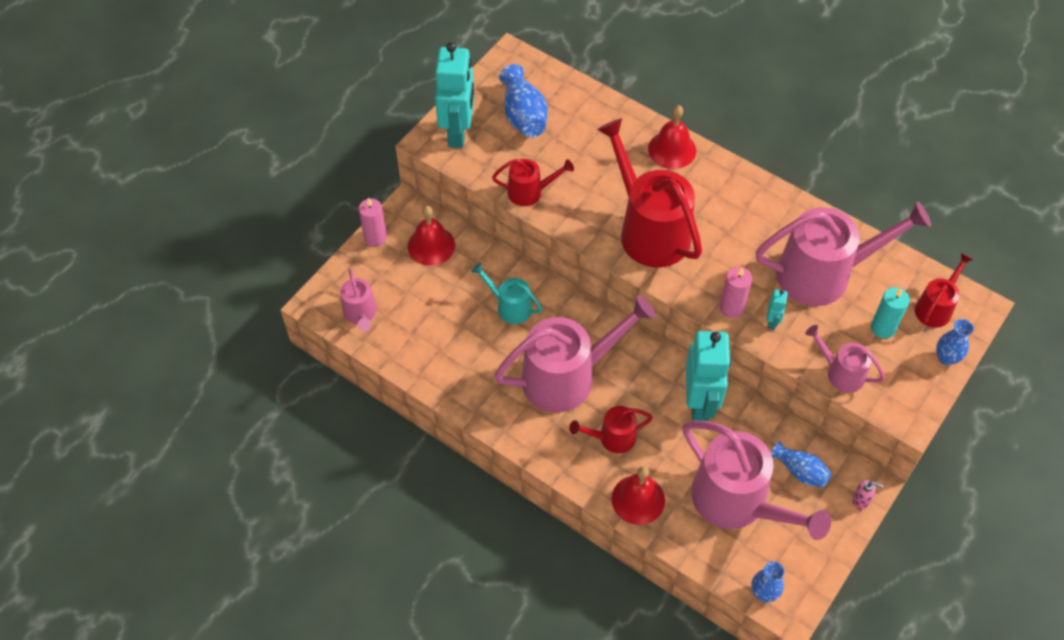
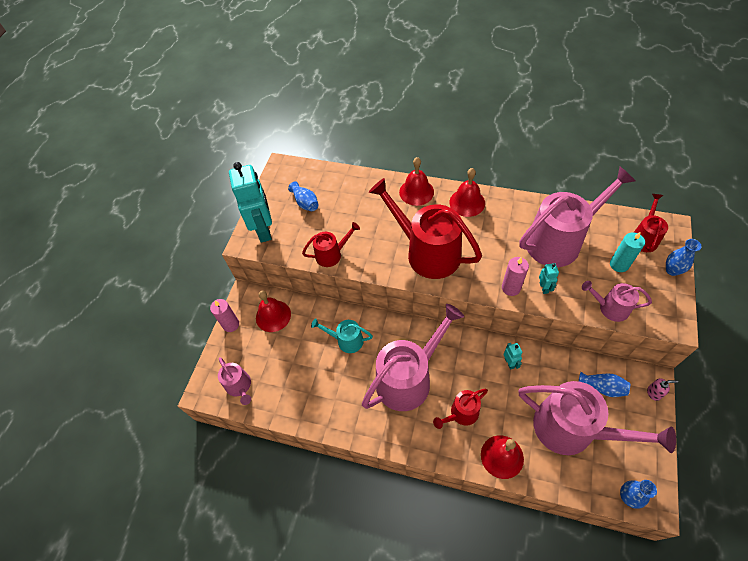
camera: 15 degrees left, 0 degrees up
(523, 115) = (305, 203): blue vase -> blue vase, size x0.64
(700, 403) = (509, 363): turquoise robot -> turquoise robot, size x0.42
(731, 185) = (467, 202): none -> red bell

